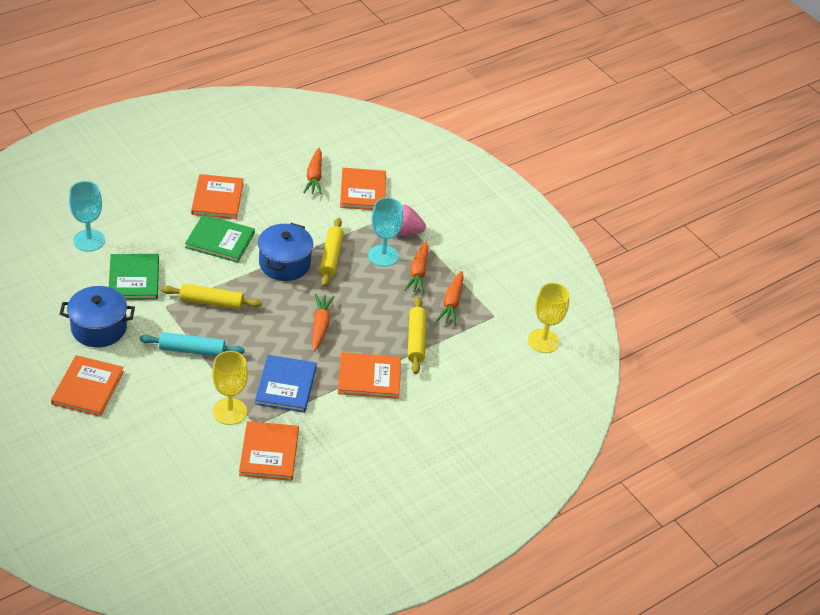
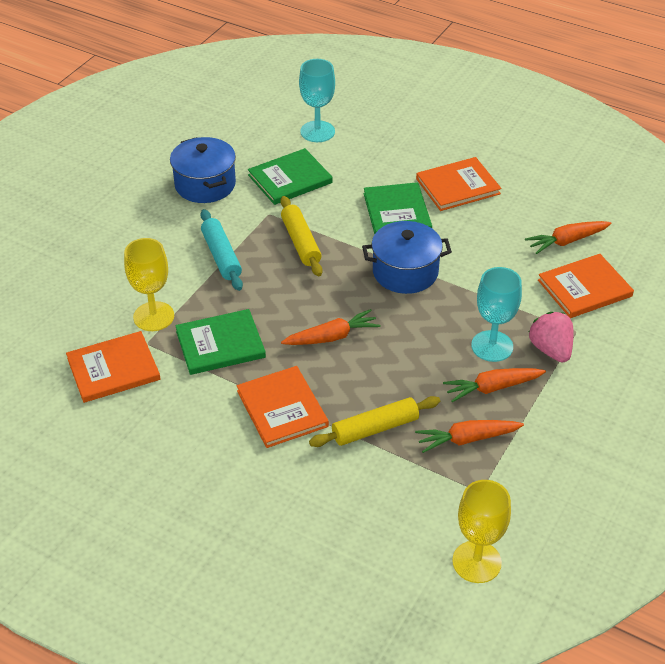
camera: 70 degrees right, 0 degrees up
(88, 387) = (122, 209): orange book -> none
(286, 385) = (220, 344): blue book -> green book
(331, 257) = (449, 304): yellow rolling pin -> none

